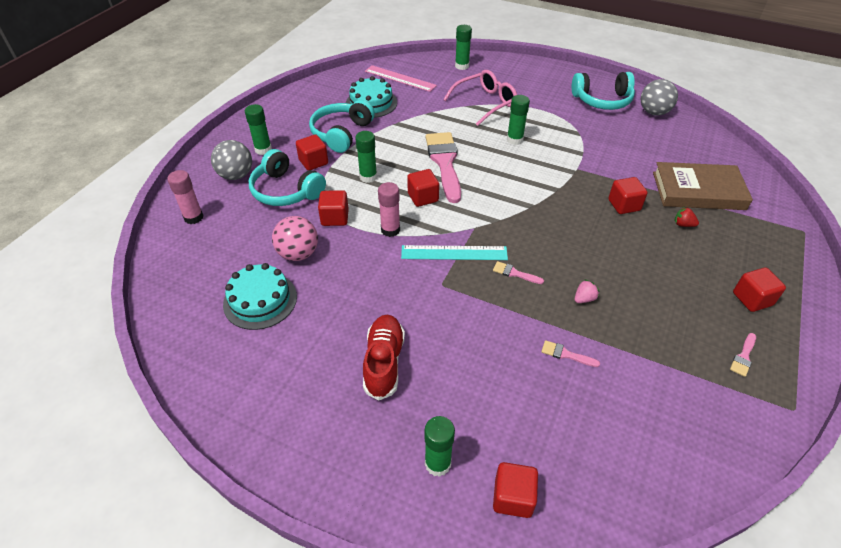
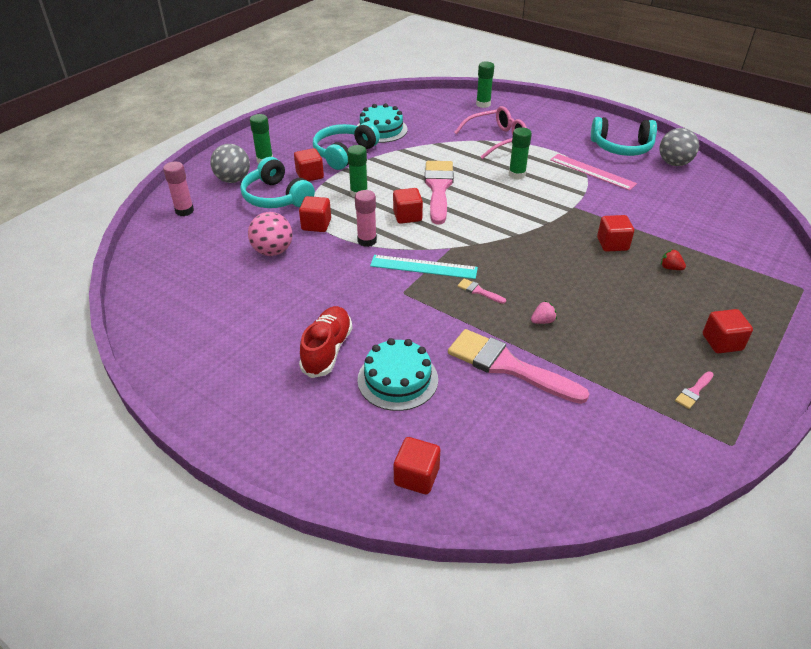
camera: 10 degrees right, 5 degrees down
(260, 300) = (226, 285): turquoise cake -> turquoise cake (397, 379)
(400, 78) = (417, 110): pink ruler -> pink ruler (592, 171)
(437, 463) = (353, 439): green glue stick -> none
(566, 354) = (508, 366): pink brush -> pink brush, size x2.48
(698, 191) = (697, 239): brown book -> none

